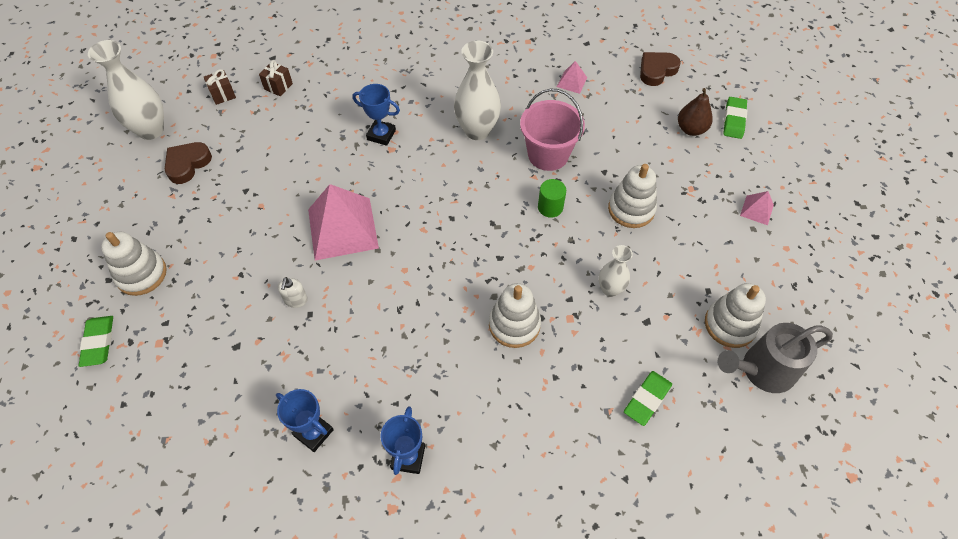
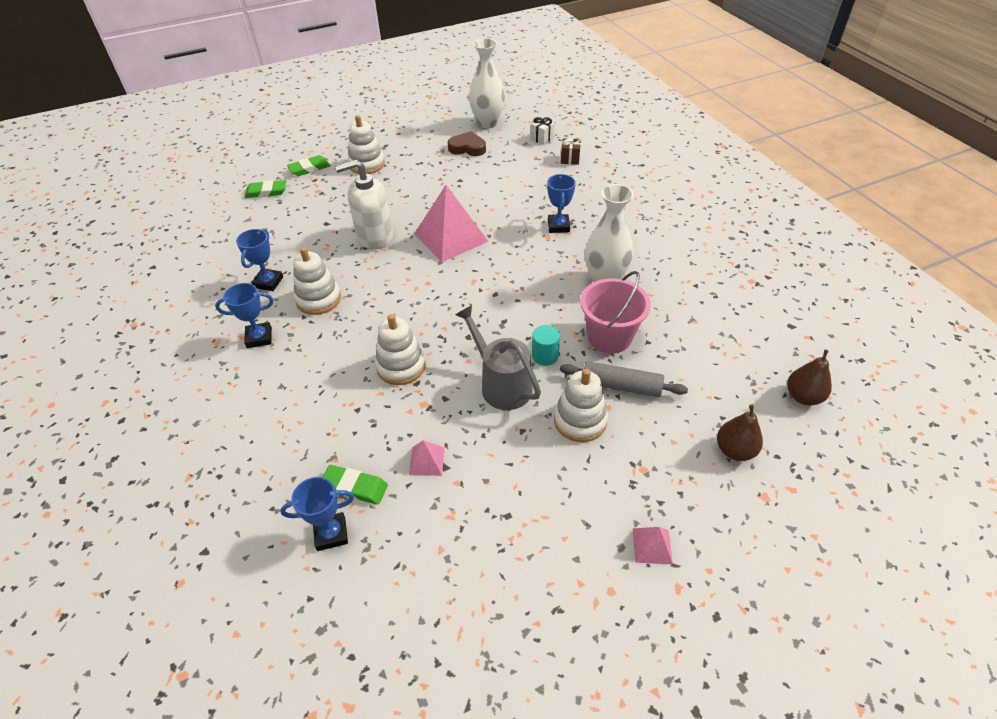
camera: 70 degrees right, 10 degrees down
(223, 95) = (542, 138): brown gift -> white gift
(296, 300) = (374, 236): white soap dispenser -> white soap dispenser, size x2.35
(550, 207) = (545, 356): green cylinder -> turquoise cylinder
(572, 82) = (722, 328): pink pyramid -> pink pyramid (427, 461)
(606, 169) = (621, 386): none -> grey rolling pin
(610, 289) = (470, 427): white vase -> none
(656, 71) = (803, 397): brown heart -> brown pear
(691, 429) = (331, 533): none -> blue trophy
(730, 324) = (471, 546): white stacking toy -> white stacking toy (318, 299)
(734, 120) = (785, 493): green eraser -> green eraser (266, 192)
(761, 371) = (422, 590): grey watering can -> grey watering can (501, 384)

